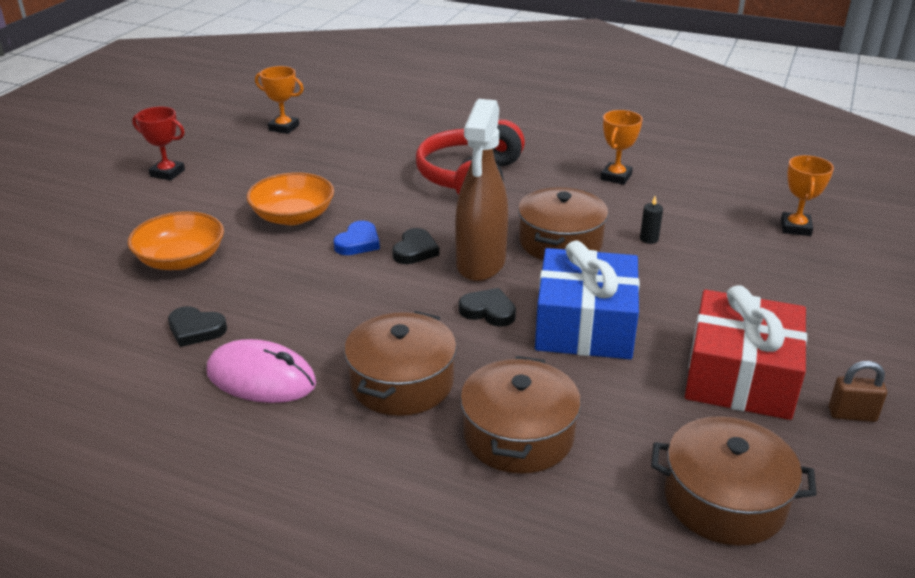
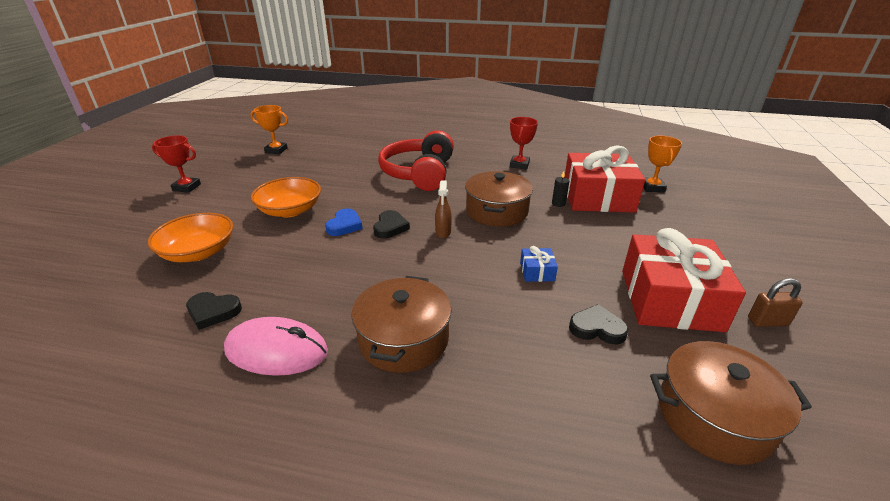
camera: 10 degrees left, 0 degrees up
(481, 263) = (443, 232): brown spray bottle -> brown spray bottle, size x0.42
(488, 311) = (459, 268): black heart -> black heart (597, 328)
(518, 435) = (517, 376): brown pot -> none
(584, 325) = (537, 271): blue gift -> blue gift, size x0.40
(616, 177) = (519, 165): orange trophy -> red trophy
(708, 235) = (597, 197): none -> red gift

